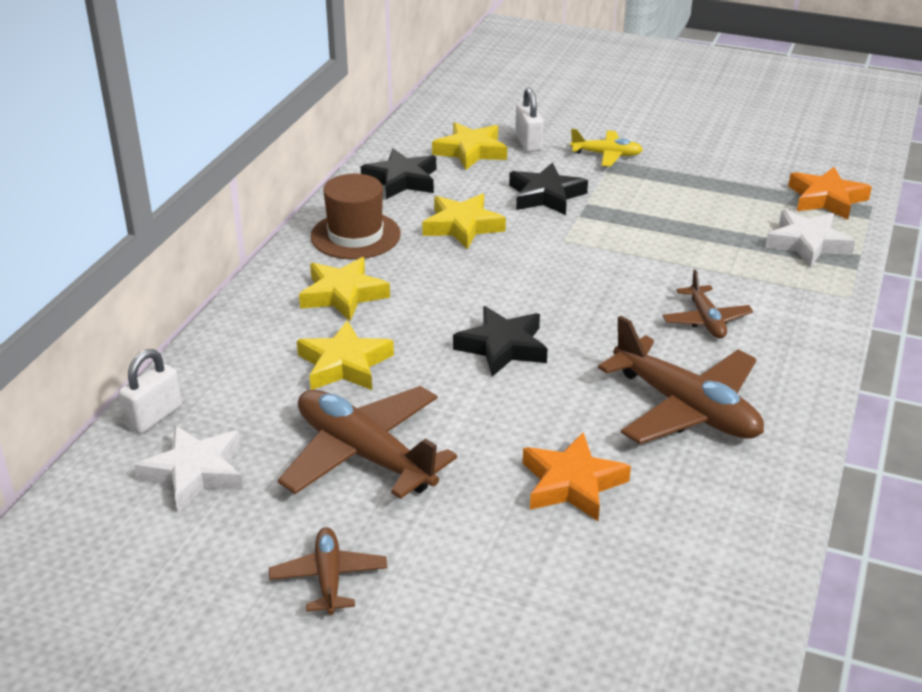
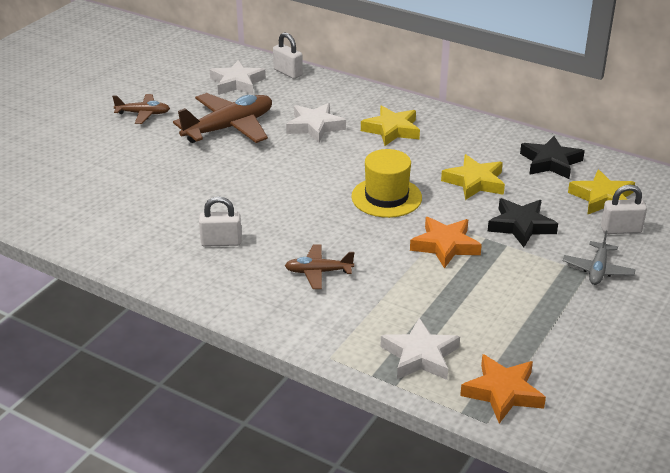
camera: 100 degrees right, 0 degrees up
(344, 364) = (315, 126): yellow star -> white star
(355, 235) = (467, 138): brown hat -> none
(502, 347) = (314, 181): black star -> none
(520, 285) = (386, 197): none -> yellow hat
(572, 483) = (172, 189): orange star -> orange star (445, 246)
(606, 155) = (598, 270): yellow plane -> grey plane
(685, 408) = (221, 242): brown plane -> white padlock

